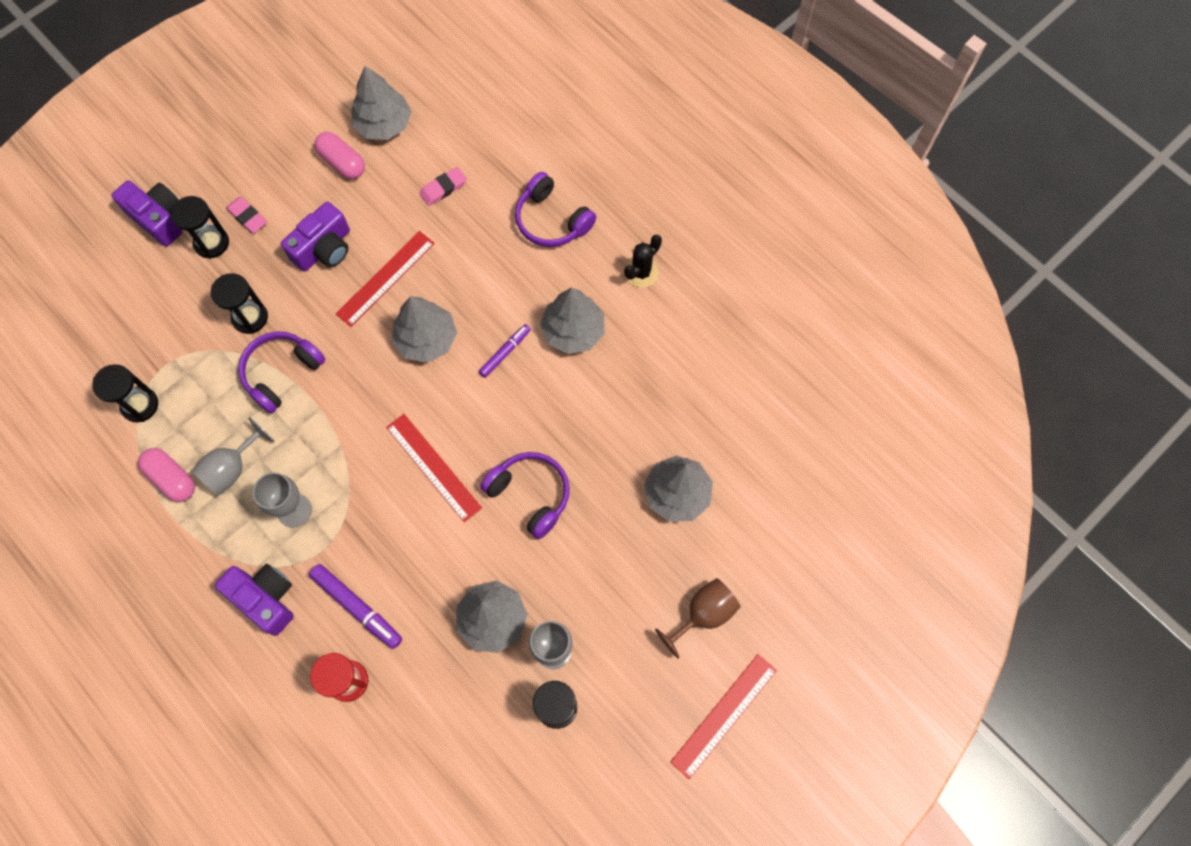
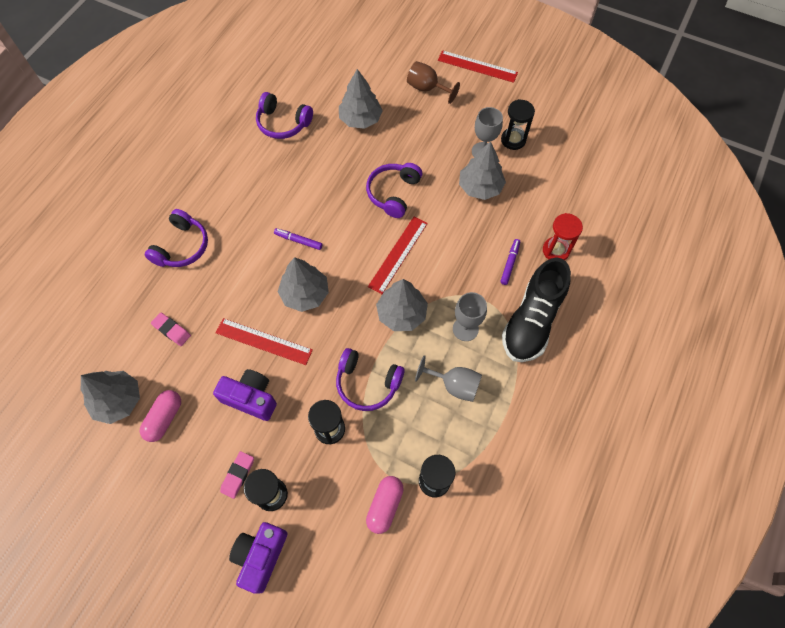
camera: 110 degrees left, 5 degrees down
(172, 478) = (480, 425): pink capsule -> pink capsule (385, 505)
(265, 599) = (532, 321): purple camera -> black shoe
(357, 607) = (509, 263): purple marker -> purple marker, size x0.64
(573, 331) = (268, 206): grey tree -> grey tree (401, 314)
(641, 272) = (210, 180): black cactus -> none
(706, 386) = (283, 123): none -> purple headphones

